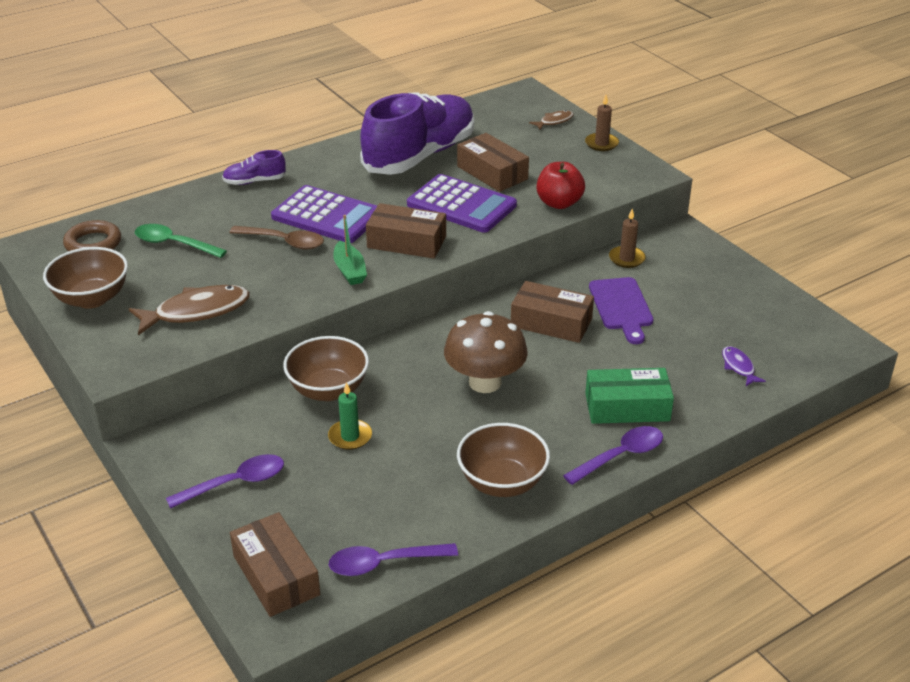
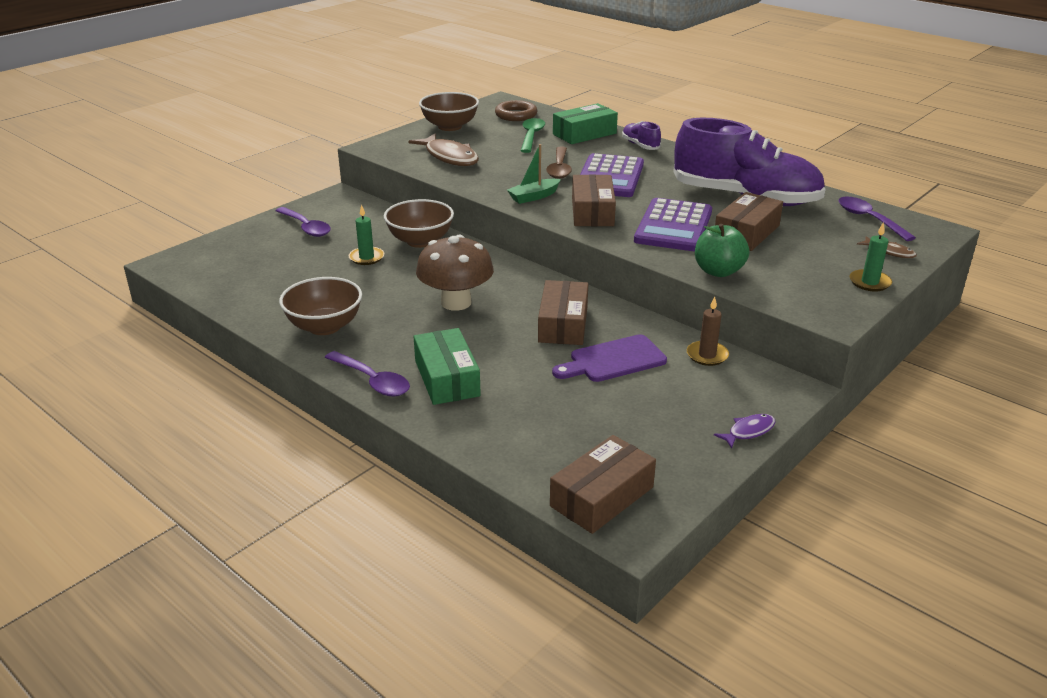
camera: 75 degrees right, 5 degrees down
(194, 208) = (584, 134): none -> green box
(276, 575) = (215, 256): brown box -> brown box (602, 496)
(384, 563) = (227, 291): purple spoon -> purple spoon (869, 219)
(559, 203) = (718, 271): red apple -> green apple
(601, 144) = (869, 282): brown candle -> green candle
(738, 367) = (543, 444): purple fish -> purple fish (748, 431)

